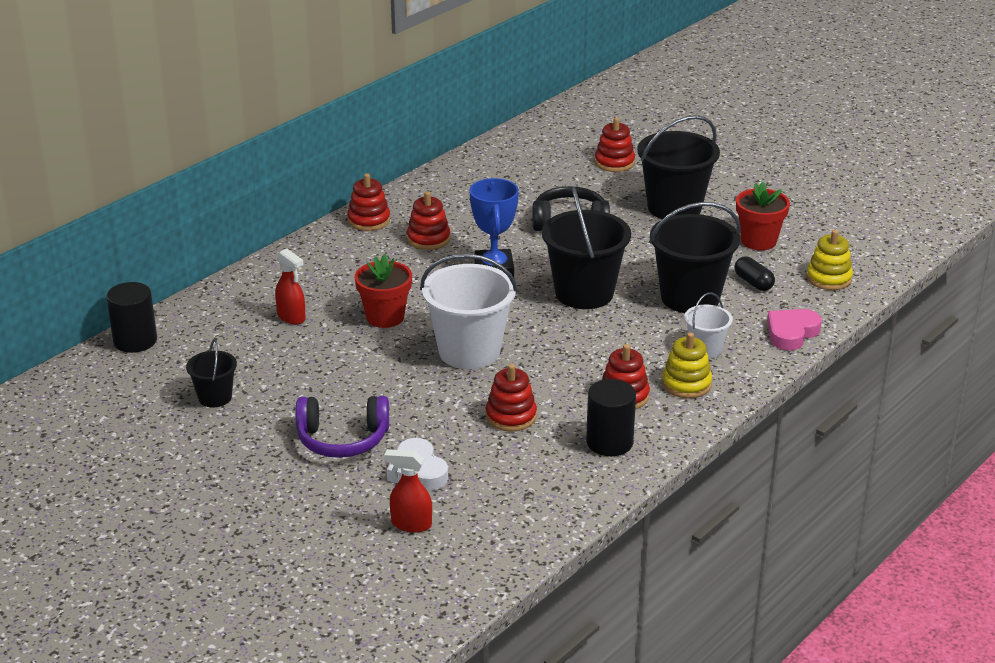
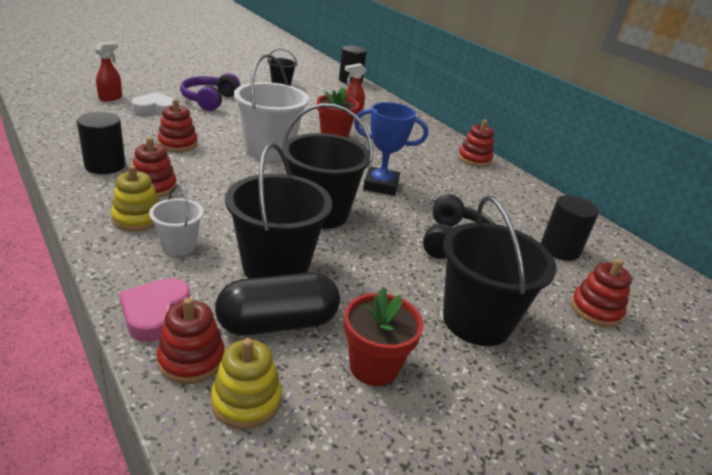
camera: 100 degrees right, 0 degrees up
(428, 239) = (439, 172): red stacking toy -> red stacking toy (191, 359)
(535, 174) = (560, 249): none -> black cylinder
(753, 283) = (277, 323): black capsule -> black capsule, size x1.89
(791, 333) = (155, 313): pink heart -> pink heart turned 135 degrees counterclockwise

